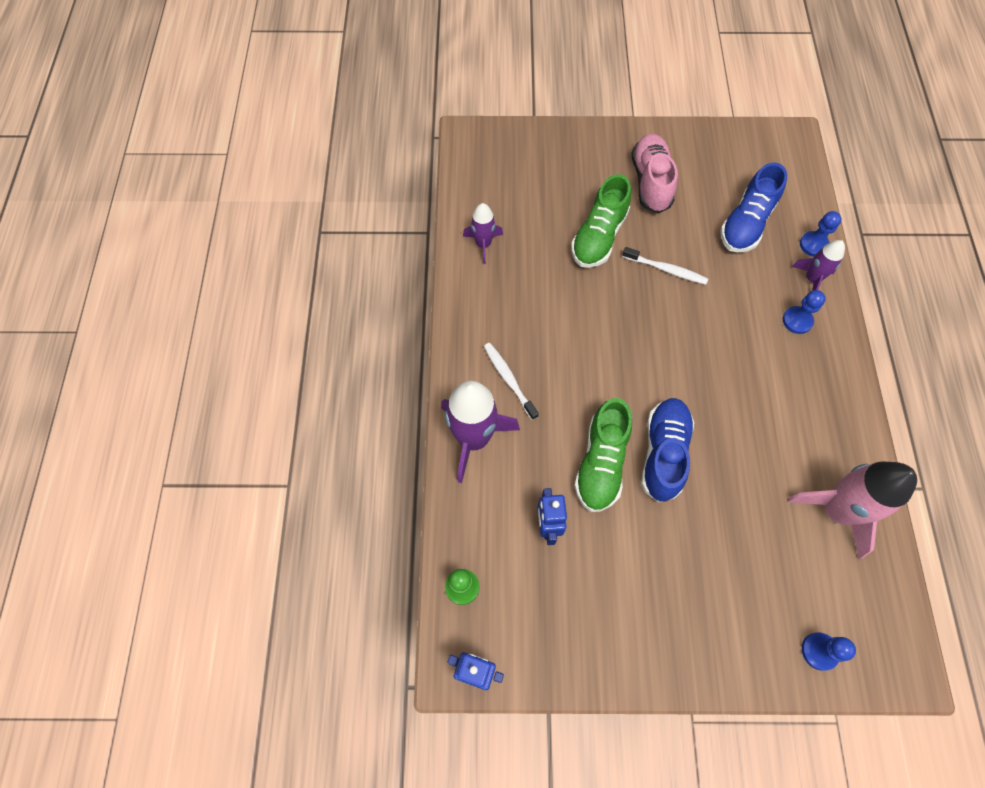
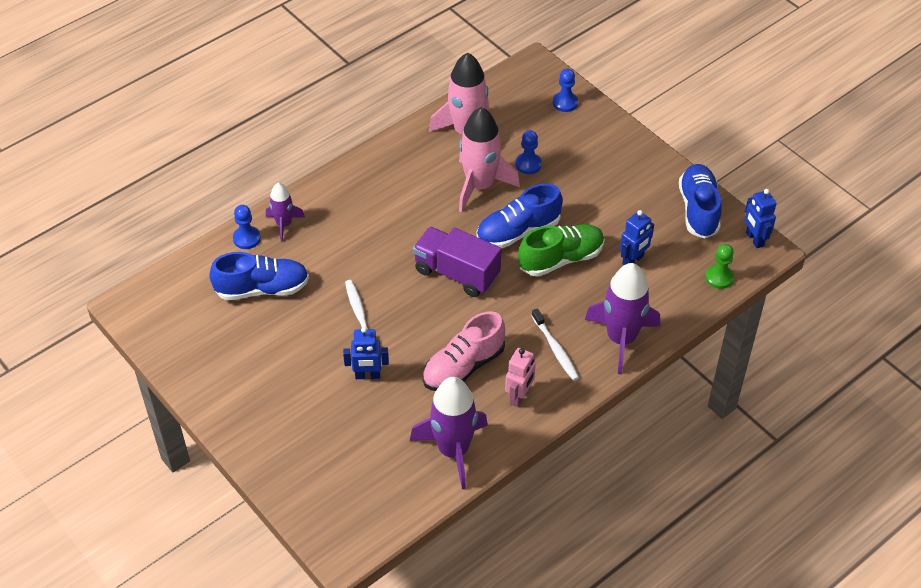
camera: 130 degrees left, 15 degrees down
(483, 244) = (453, 450): purple rocket -> purple rocket, size x1.81
(488, 319) = (519, 396): none -> pink robot
(509, 380) = (555, 349): white toothbrush -> white toothbrush turned 45 degrees counterclockwise
(558, 651) = (698, 210): none -> blue shoe
(599, 236) = (367, 375): green shoe -> blue robot
(650, 182) = (273, 375): pink shoe -> pink shoe (463, 366)
(653, 367) = (456, 273): none -> purple truck
(748, 465) = (480, 186): none -> pink rocket
(797, 321) = (333, 215): blue pawn -> blue pawn (528, 164)

